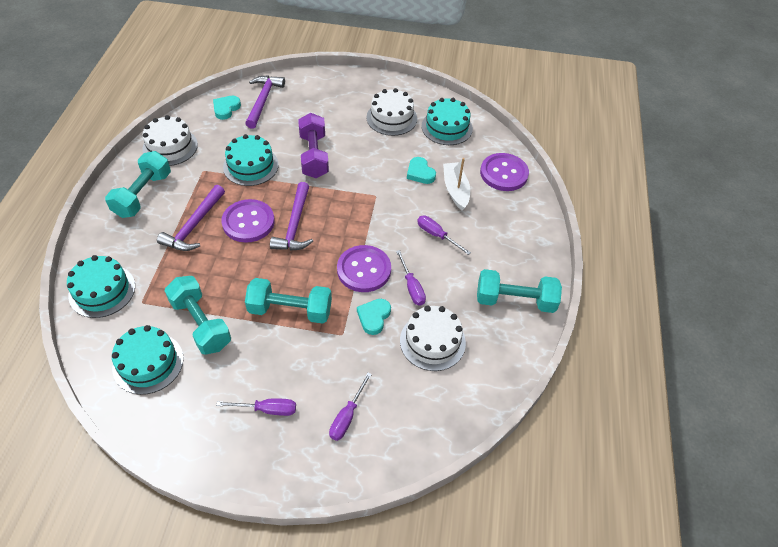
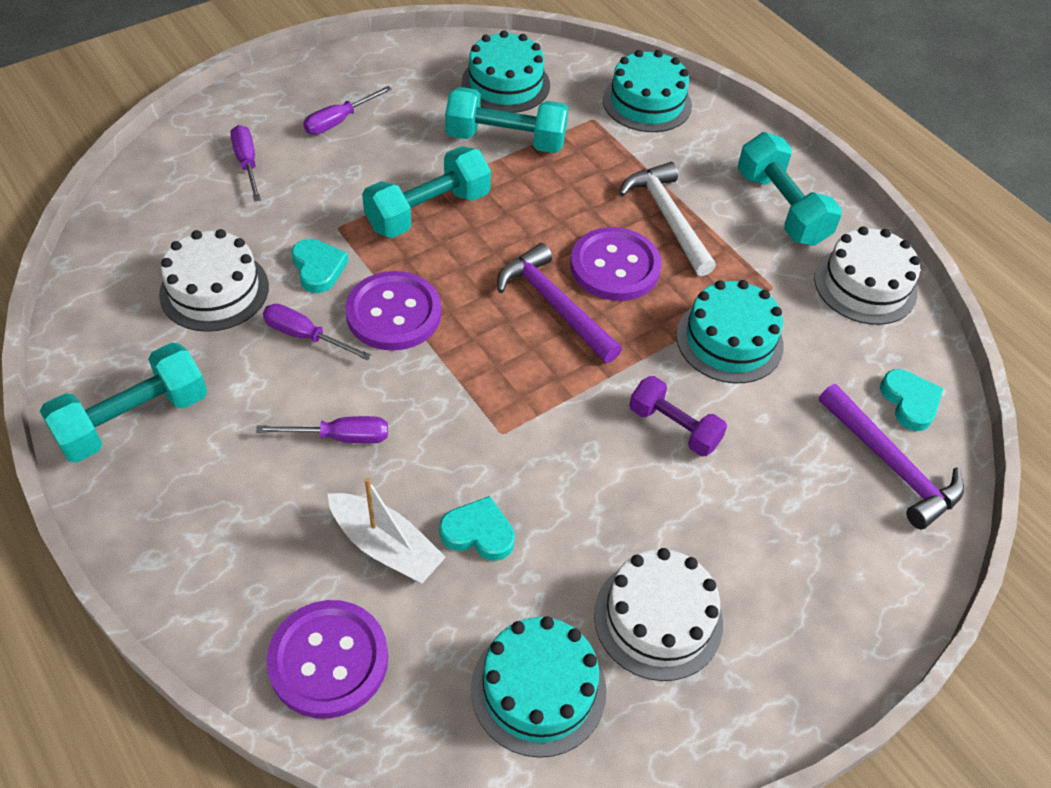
camera: 135 degrees right, 0 degrees up
(194, 226) = (668, 218): purple hammer -> white hammer
(314, 156) = (674, 427): purple dumbbell -> purple dumbbell, size x0.66

